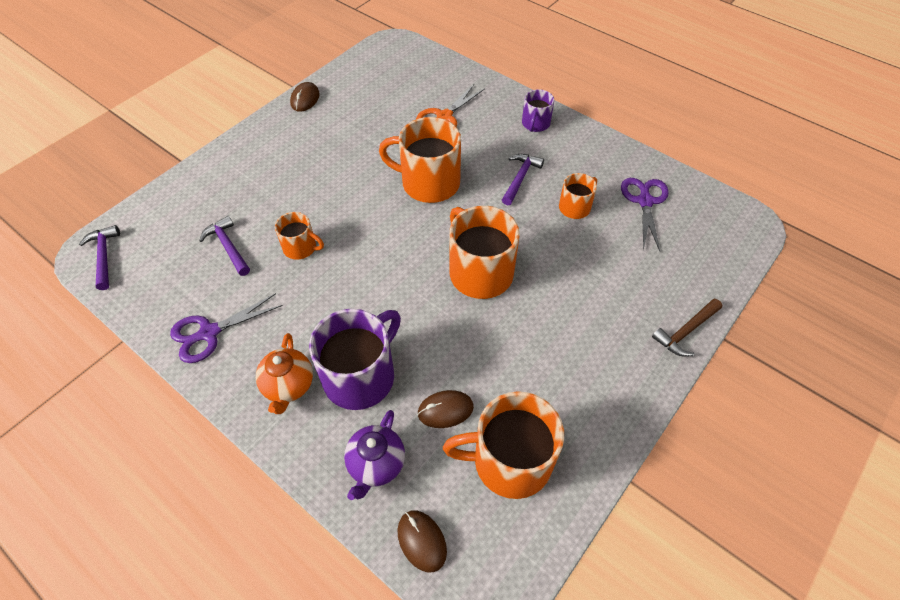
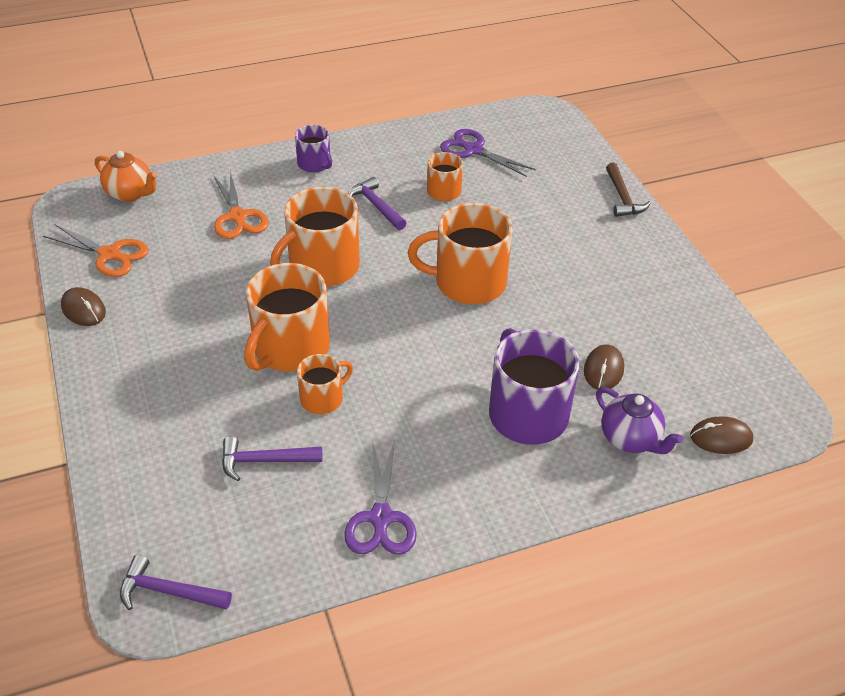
camera: 60 degrees left, 10 degrees down
(288, 386) = (501, 473): orange teapot -> orange teapot (131, 193)
(360, 83) = (110, 255): none -> orange scissors
(509, 461) = (678, 351): orange mug -> orange mug (290, 348)

